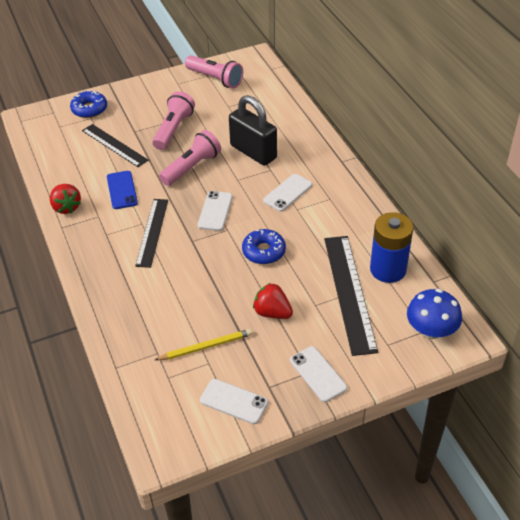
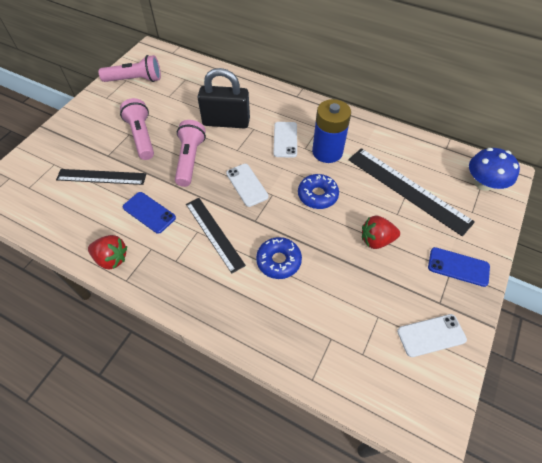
camera: 40 degrees left, 10 degrees up
(89, 109) = (44, 157): blue donut -> blue donut (278, 261)
(206, 346) = (361, 304): yellow pencil -> none
(318, 374) = (458, 267): white phone -> blue phone
(388, 269) = (411, 157): blue battery -> blue battery (327, 152)

